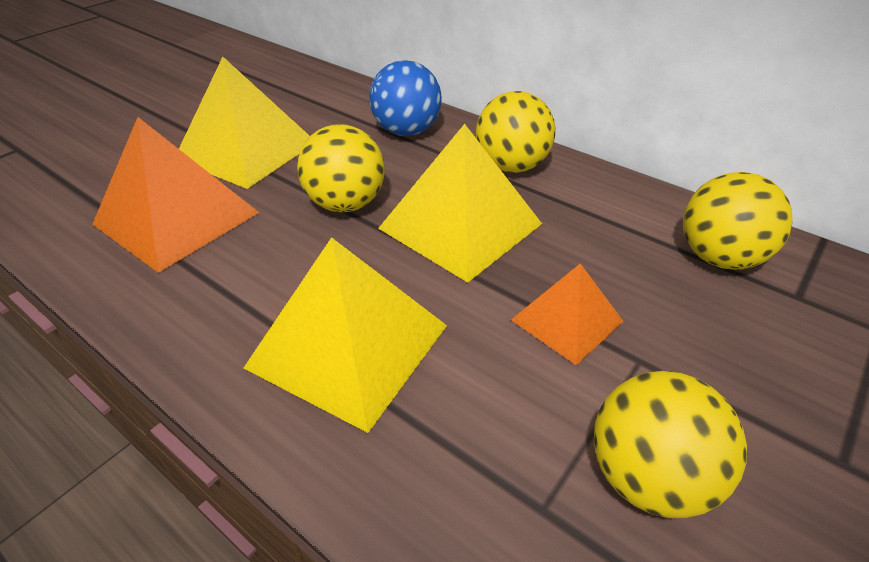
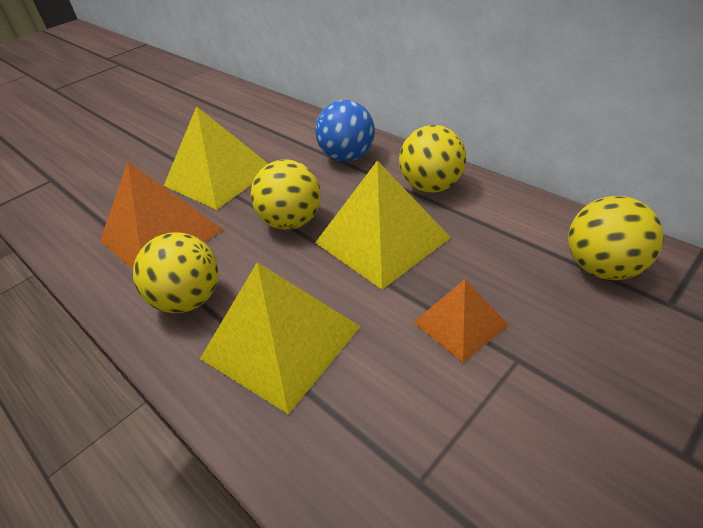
camera: 10 degrees right, 0 degrees up
(648, 476) = (510, 460): yellow ball -> yellow ball (189, 299)

